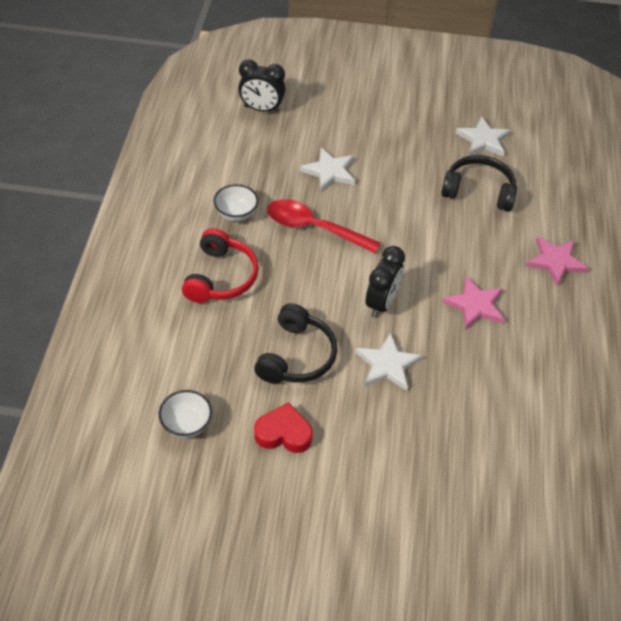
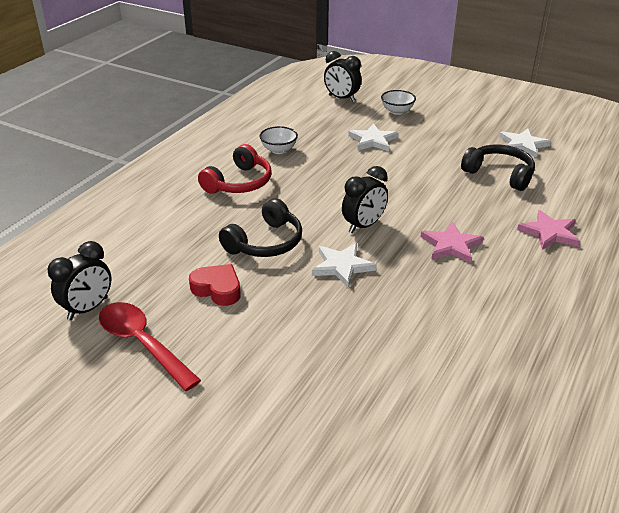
camera: 25 degrees right, 15 degrees down
(168, 502) = (88, 308): none -> black clock
(186, 424) = (142, 263): white bowl -> white bowl (397, 111)
(314, 228) = (336, 170): red spoon -> red spoon (142, 344)

